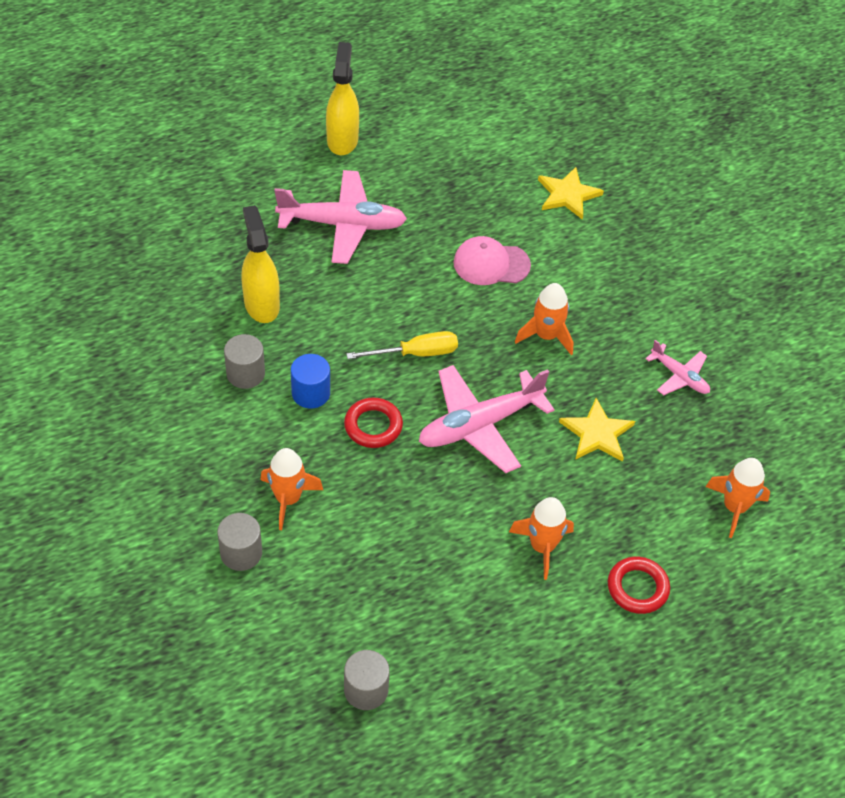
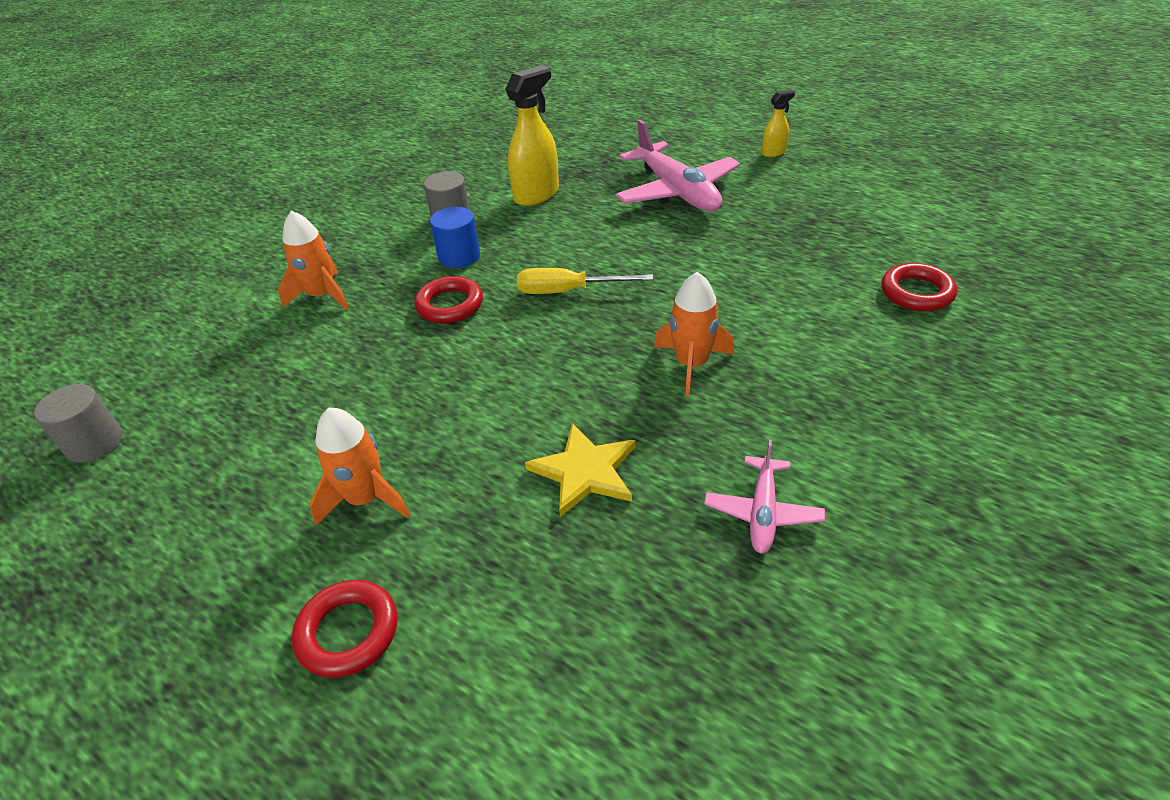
camera: 65 degrees right, 10 degrees down
(241, 553) = (242, 297): grey cylinder -> none
(342, 140) = (773, 152): yellow spray bottle -> yellow spray bottle, size x0.53
(416, 353) = (568, 291): yellow screwdriver -> yellow screwdriver turned 135 degrees clockwise
(479, 425) = (512, 371): pink plane -> none
(491, 264) = (743, 286): pink cap -> none
(568, 195) = (916, 292): yellow star -> red ring
(734, 507) = (578, 695): orange rocket -> none

